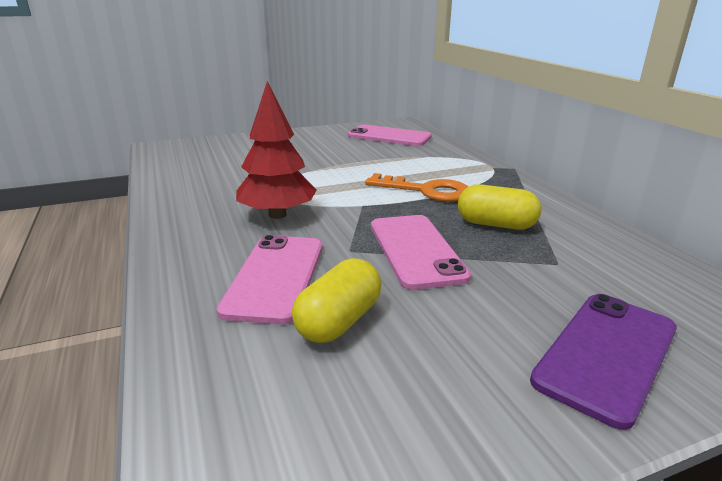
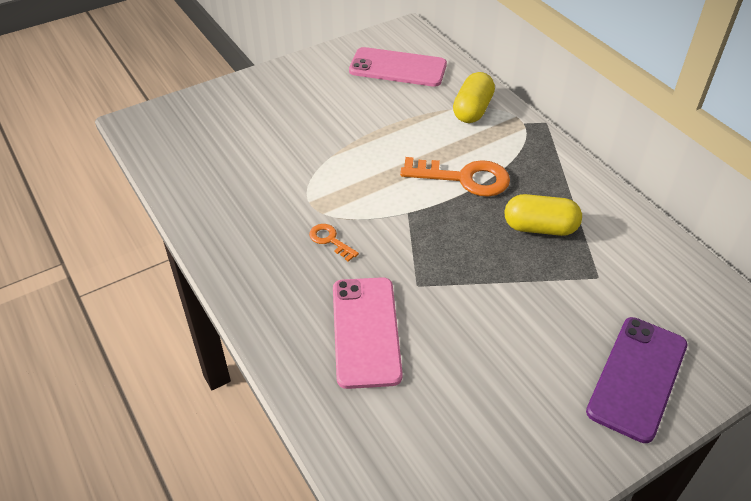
camera: 10 degrees left, 20 degrees up
(277, 215) = (330, 240): red tree -> orange key
(339, 321) = (436, 375): yellow capsule -> yellow capsule (472, 110)
(415, 250) = (475, 277): pink phone -> none

